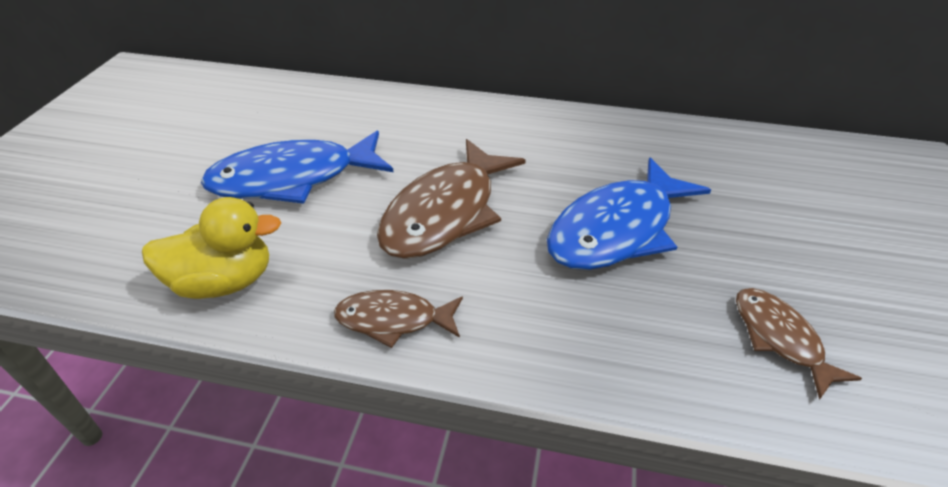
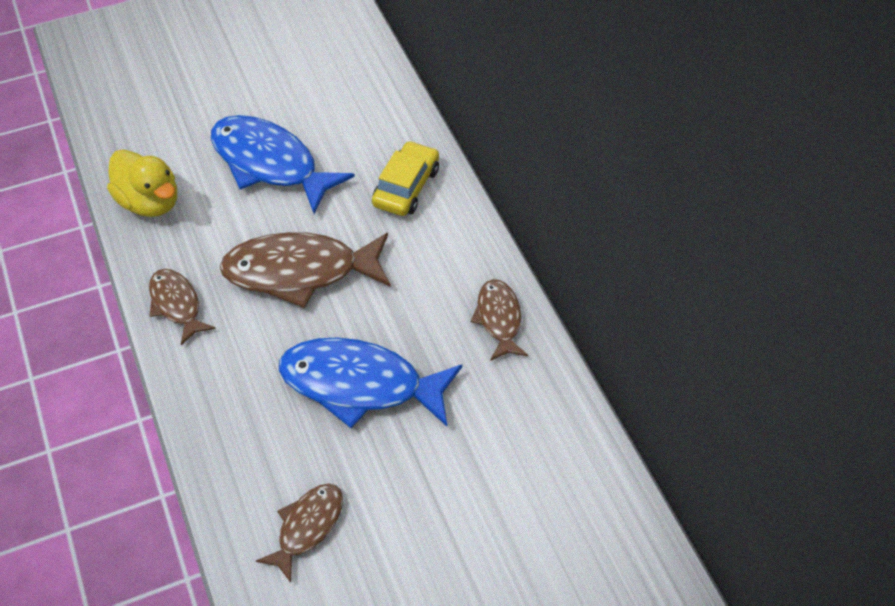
camera: 55 degrees right, 10 degrees up
(419, 120) = (406, 187): none -> yellow car
(605, 131) = (499, 319): none -> brown fish

